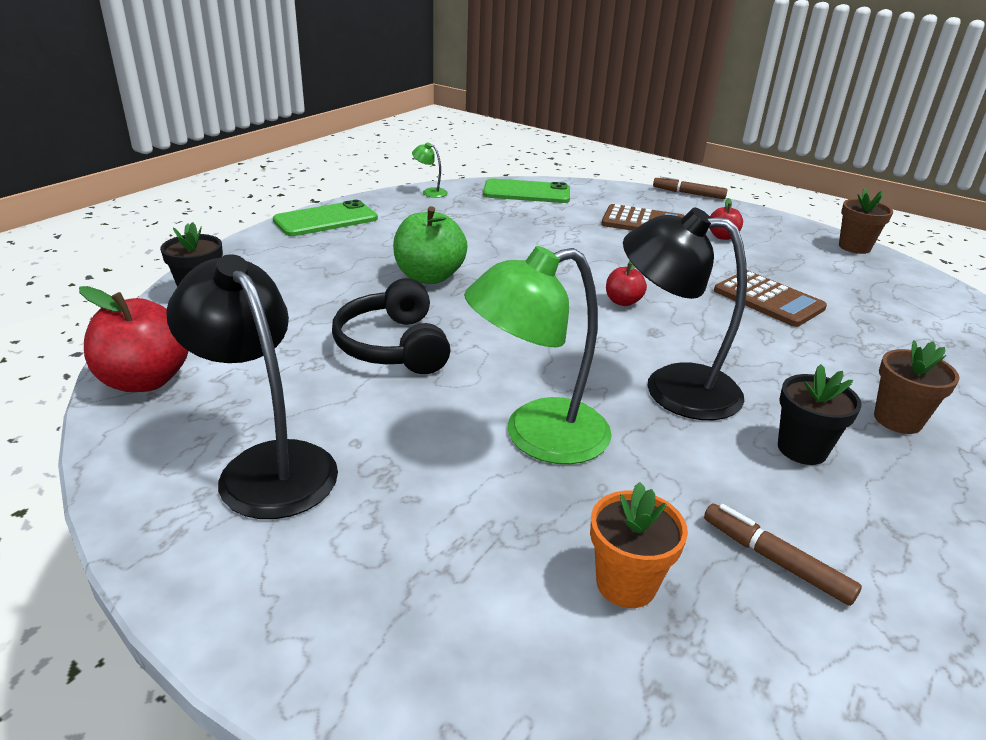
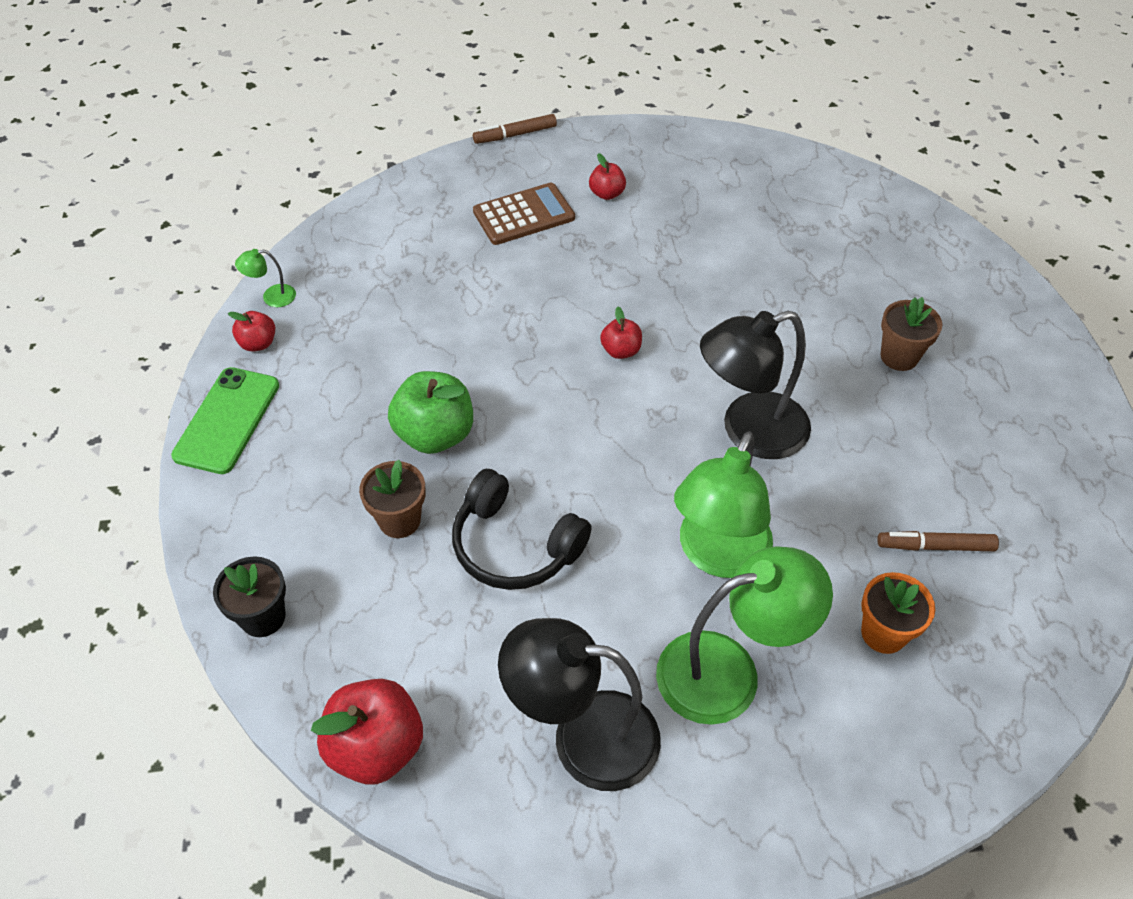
camera: 40 degrees left, 20 degrees up
(392, 203) = (258, 343): none -> red apple
(436, 507) = (728, 671): none -> green lamp
(526, 192) = (367, 232): green phone -> none
(768, 299) = (717, 268): brown calculator -> none
(802, 449) = (872, 433): black flower pot -> none
(854, 247) = (715, 141): brown flower pot -> brown flower pot (399, 520)

